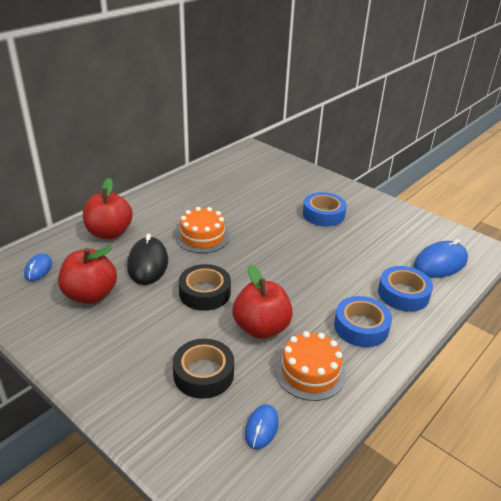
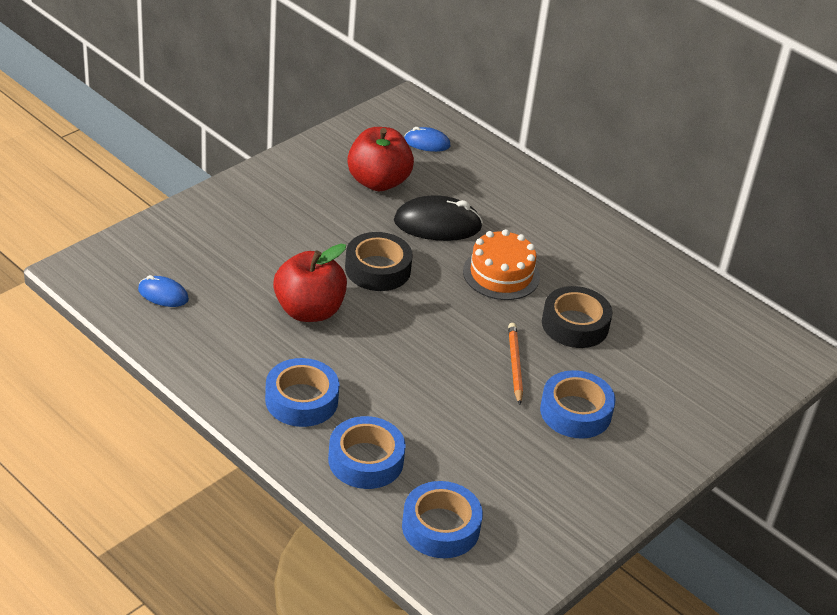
camera: 90 degrees right, 5 degrees up
(109, 233) = (506, 192): red apple -> none
(203, 374) = (242, 260): black tape -> black tape (575, 324)
(290, 234) = (515, 364): none -> orange pencil
(310, 372) = (231, 341): orange cake -> none
(440, 263) = (440, 527): blue mouse -> blue tape

